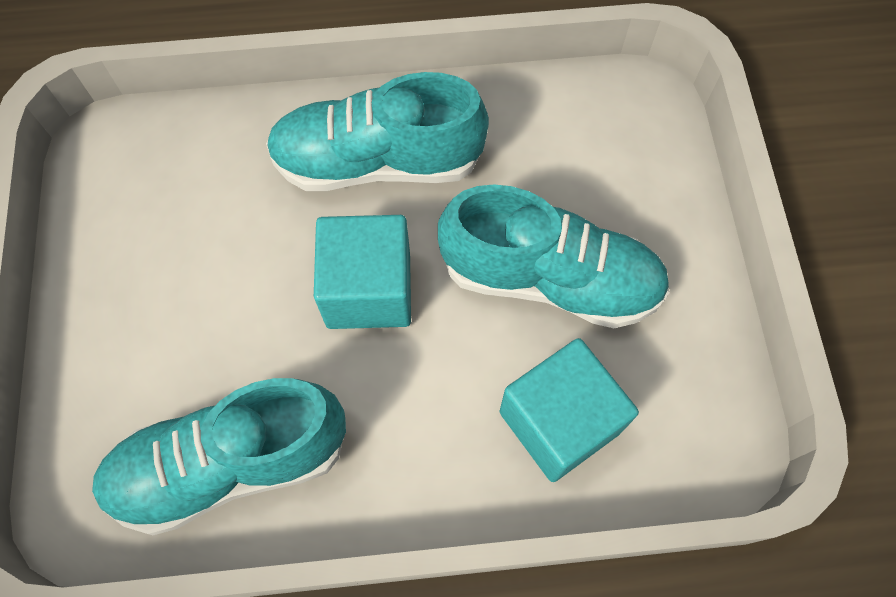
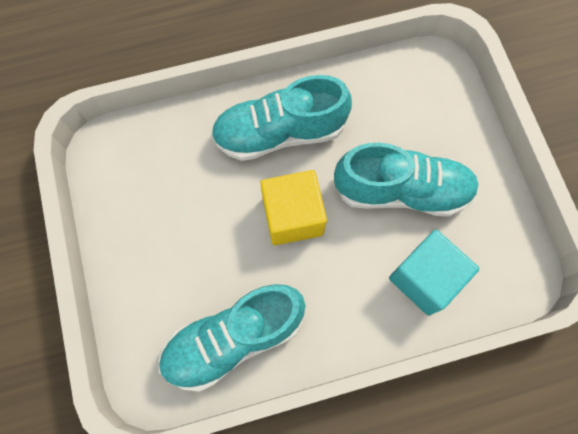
camera: 10 degrees left, 5 degrees up
(368, 290) = (292, 216): turquoise cube -> yellow cube

